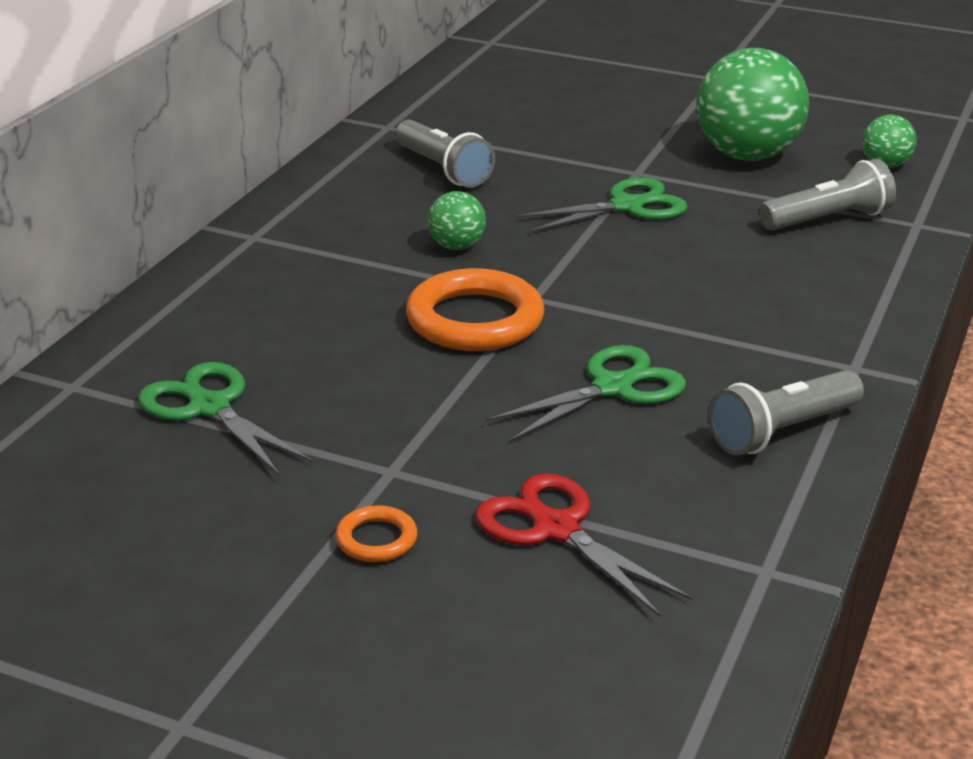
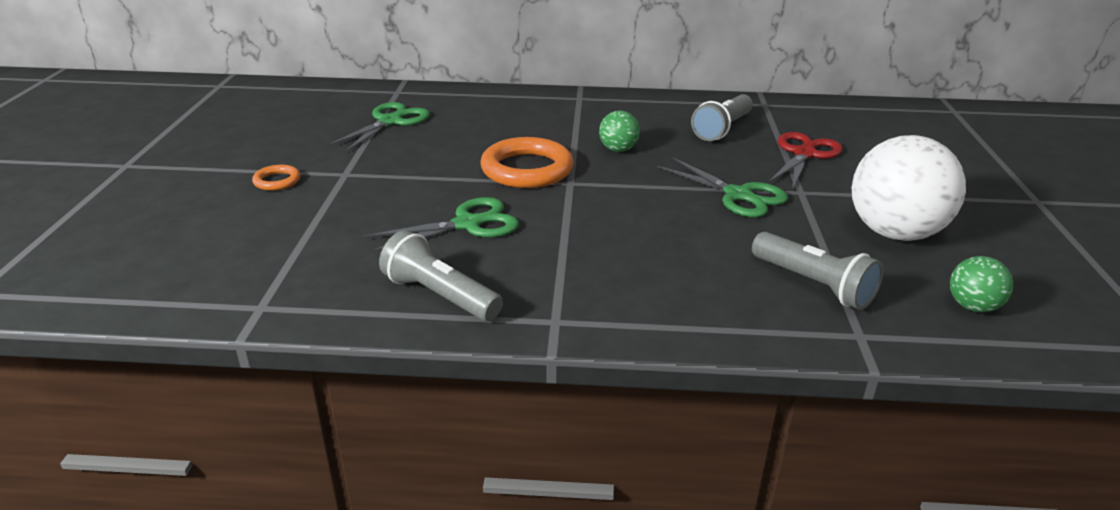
camera: 70 degrees right, 0 degrees up
(556, 529) = (296, 228): red scissors -> red scissors (804, 154)
(612, 388) = (467, 224): green scissors -> green scissors turned 60 degrees counterclockwise
(747, 155) = (894, 233): green ball -> white ball

